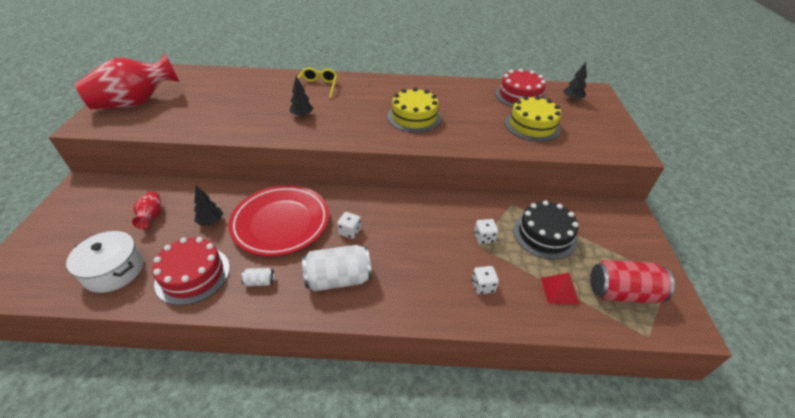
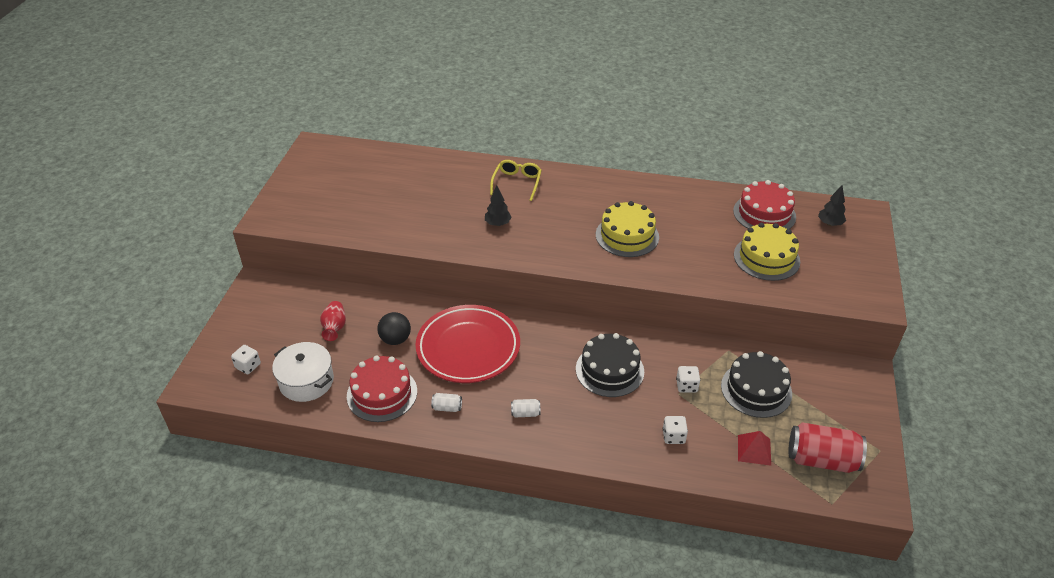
camera: 10 degrees right, 0 degrees up
(136, 103) = (313, 193): red vase -> none
(211, 222) = (395, 339): black tree -> black ball
(338, 279) = (525, 413): white can -> white can, size x0.45
(349, 231) = (541, 364): white dice -> white dice (248, 366)
(413, 230) = (609, 370): none -> black cake

